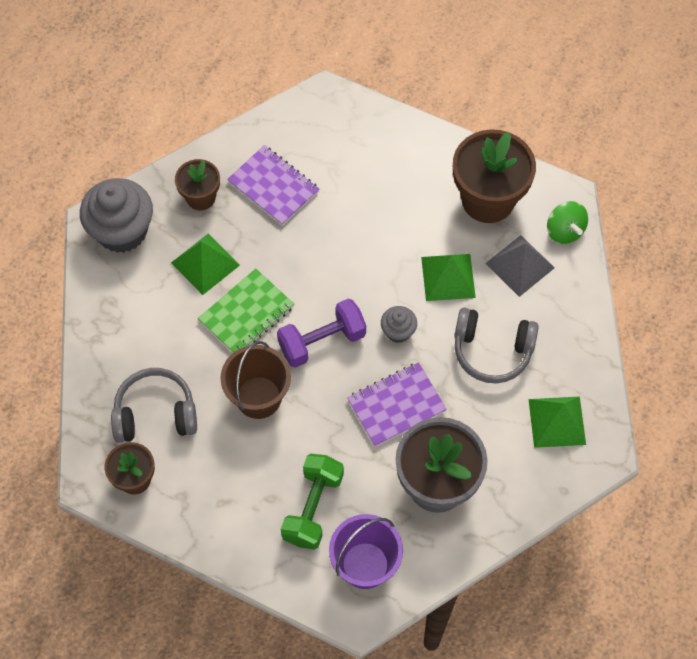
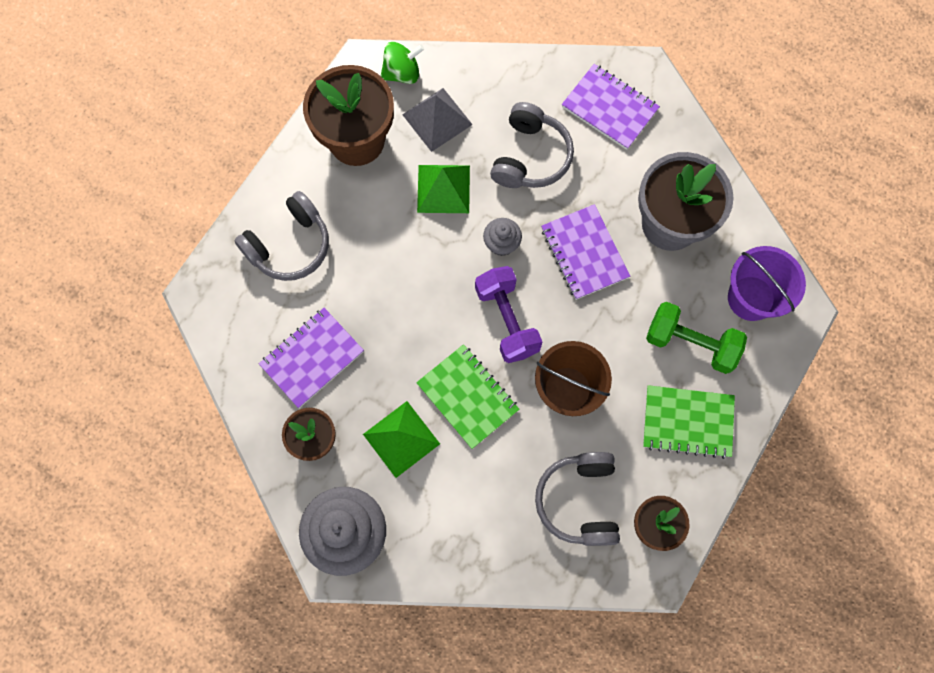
camera: 85 degrees left, 10 degrees up
(234, 507) = (687, 422): none -> green notebook
(377, 157) = (289, 245): none -> grey headphones
(557, 422) = (609, 108): green pyramid -> purple notebook

